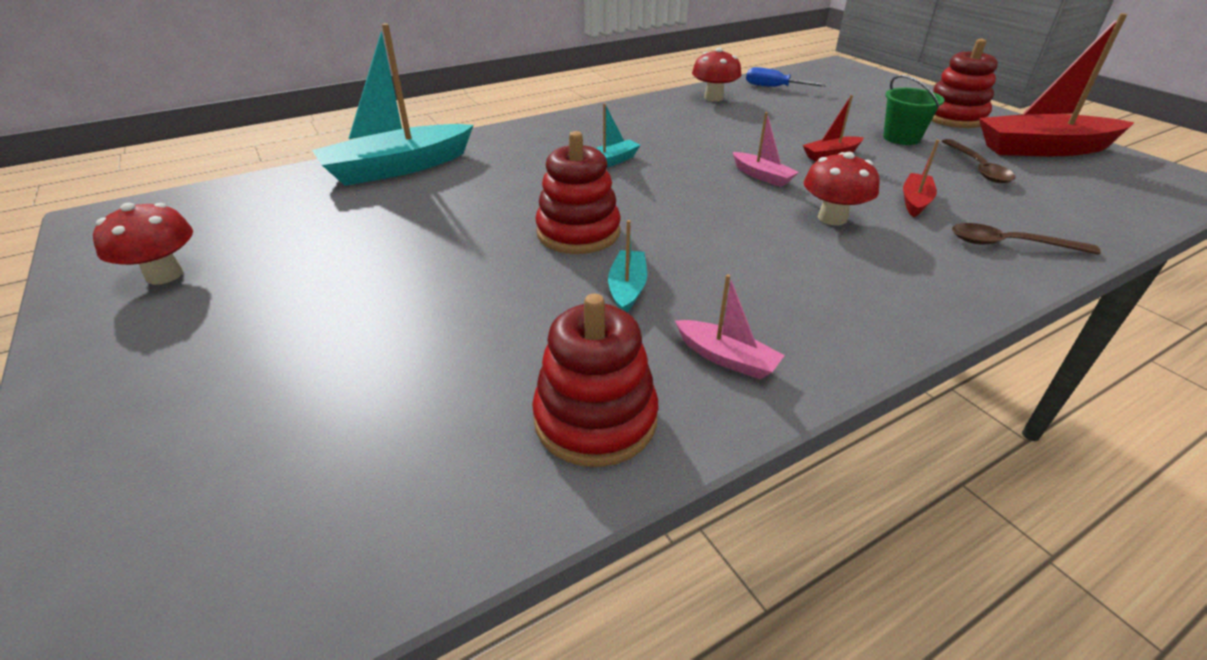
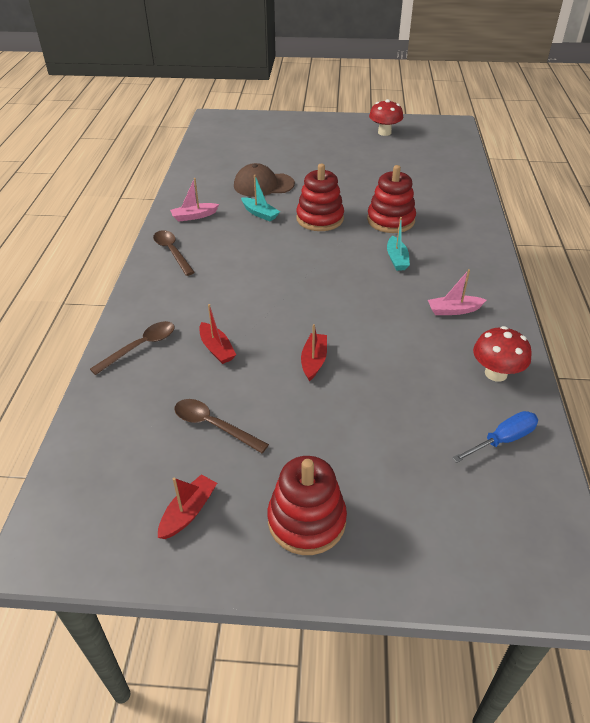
camera: 125 degrees right, 5 degrees up
(397, 168) = (452, 191): turquoise boat -> none
(521, 330) = (263, 185): none -> brown cap
(595, 419) = (203, 184): red stacking toy -> red stacking toy (390, 220)
(762, 176) = (316, 307): pink boat -> pink boat (453, 310)
(832, 218) = (241, 301): red mushroom -> none
(846, 322) = (172, 252): none -> brown spoon
(901, 138) = (302, 430): green bucket -> none
(1043, 149) = (188, 512): red boat -> red boat, size x0.46

